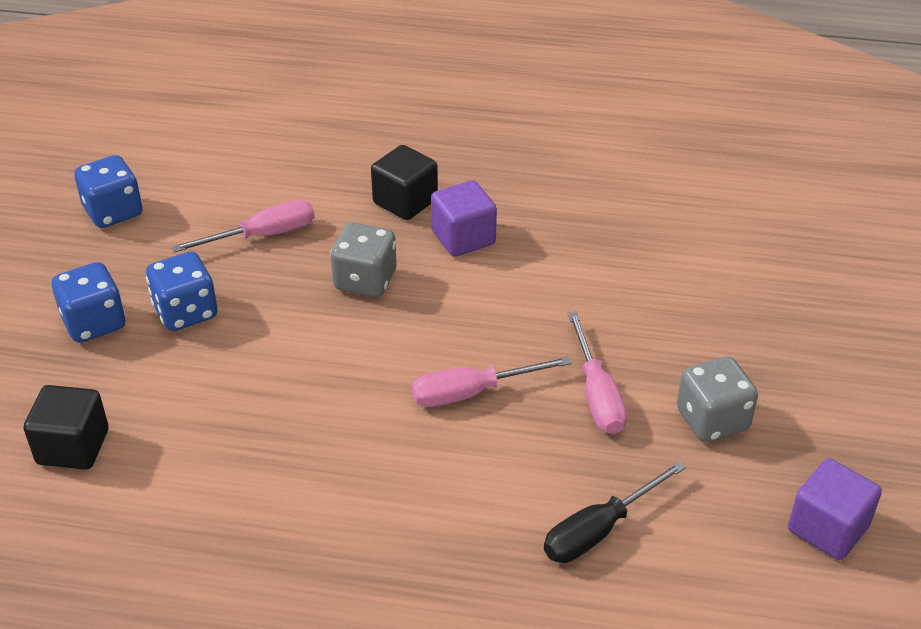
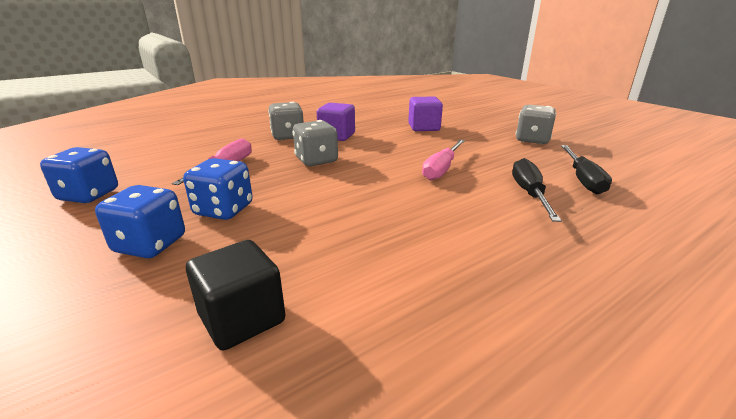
camera: 45 degrees left, 15 degrees down
(405, 202) = (288, 136): black cube -> grey dice
(488, 500) = (529, 193): none -> black screwdriver
(597, 394) = (485, 150): pink screwdriver -> none
(828, 528) = (624, 145): purple cube -> purple cube (424, 127)

